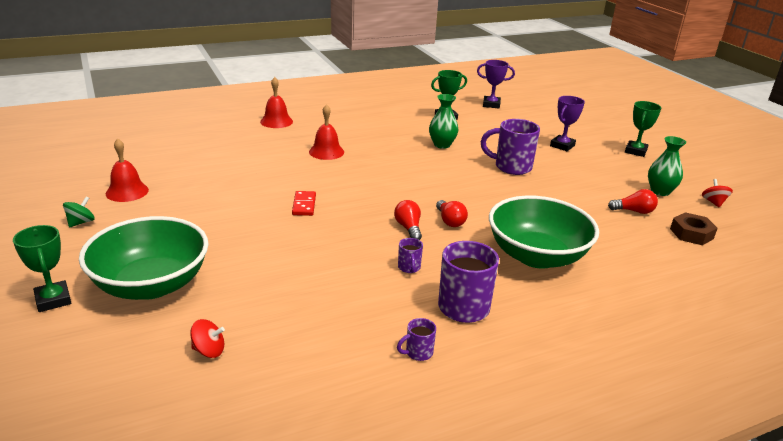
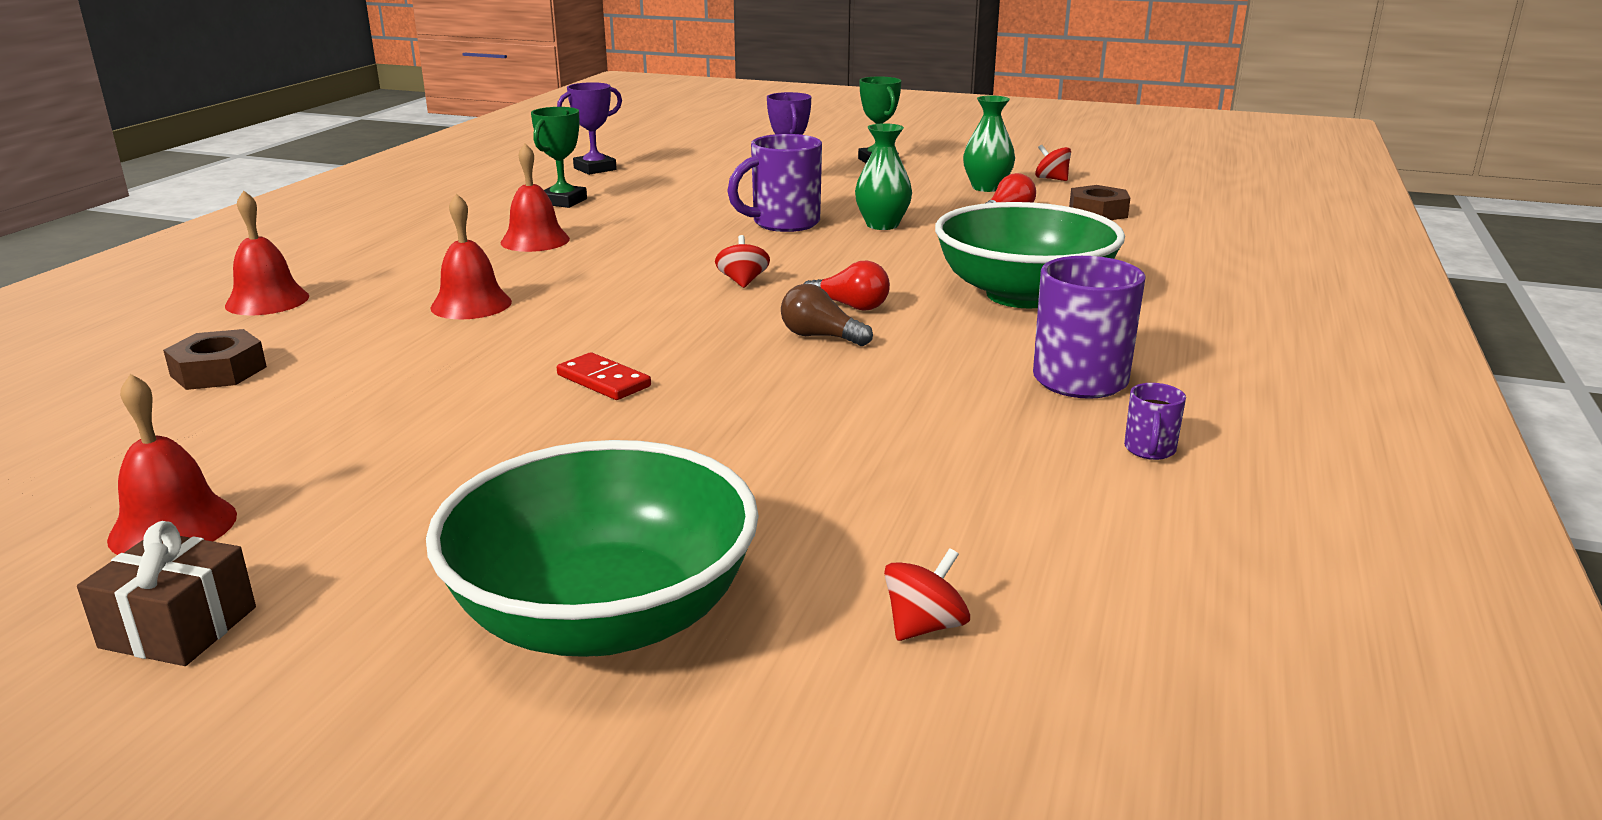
camera: 45 degrees left, 5 degrees down
(53, 300) = (450, 772): green trophy -> none
(81, 222) = (178, 627): green spinning top -> brown gift
(220, 143) = (218, 371): none -> brown nut
(399, 132) = (535, 240): none -> red bell
(408, 228) = (820, 337): red light bulb -> brown light bulb
(409, 268) = (927, 376): purple mug -> none
(434, 188) = (743, 282): none -> red spinning top
(442, 145) = (635, 233): green vase -> green vase (882, 225)

